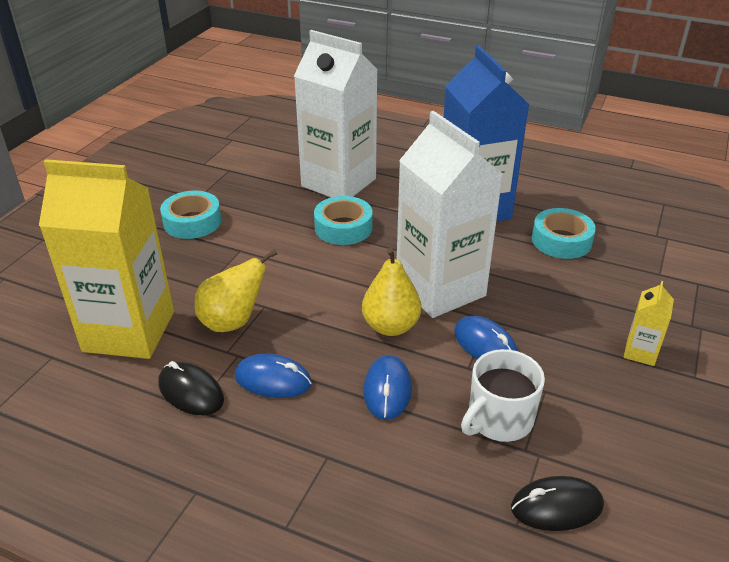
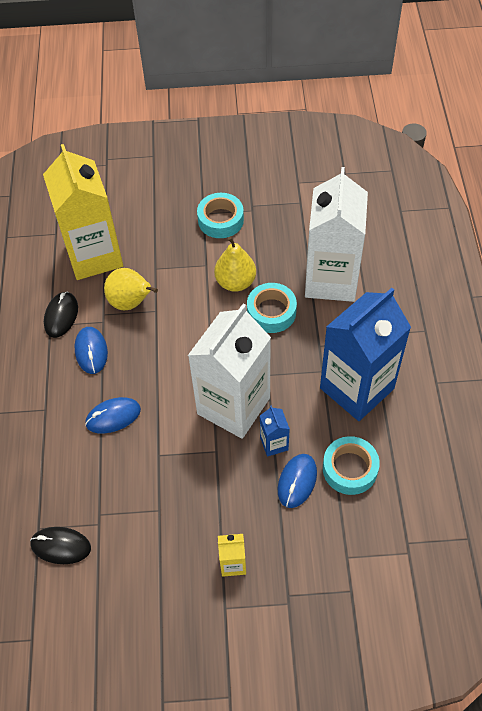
camera: 65 degrees right, 20 degrees up
(390, 326) = (175, 392): yellow pear -> yellow pear (235, 282)
(485, 345) = (186, 457): blue mouse -> blue mouse (297, 481)
(499, 419) = (118, 490): white mug -> none
(505, 277) = (274, 443): none -> blue carton
(556, 506) = (61, 546): black mouse -> black mouse turned 45 degrees counterclockwise

